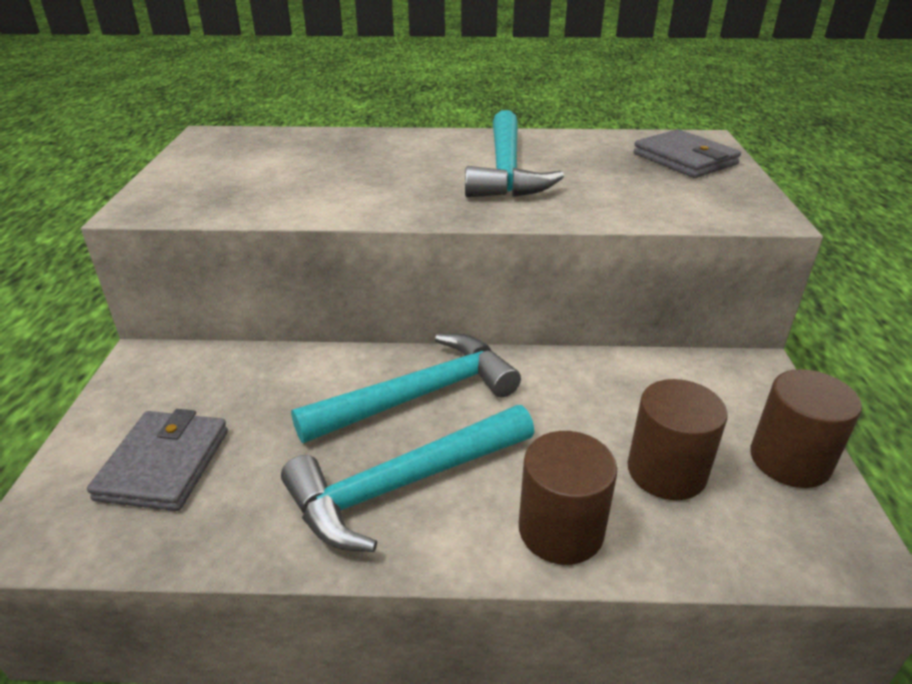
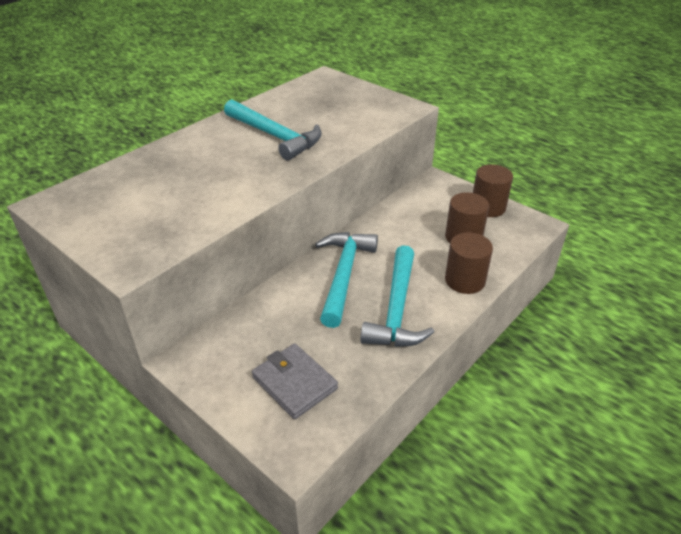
camera: 50 degrees left, 5 degrees up
(684, 159) = (337, 92): grey wallet -> none

